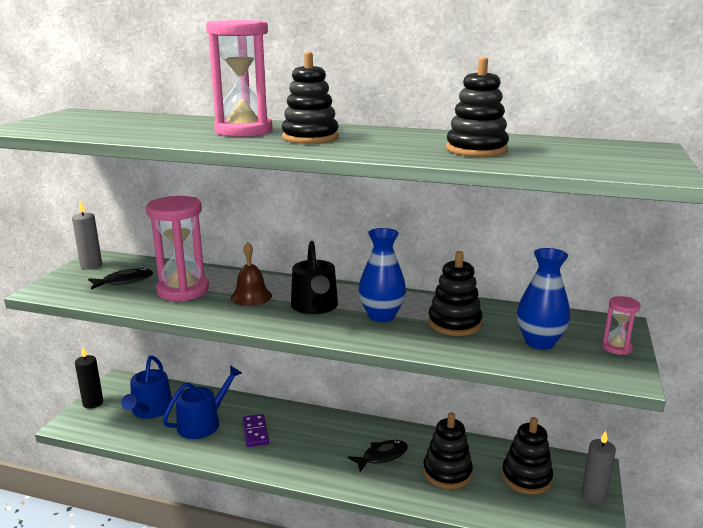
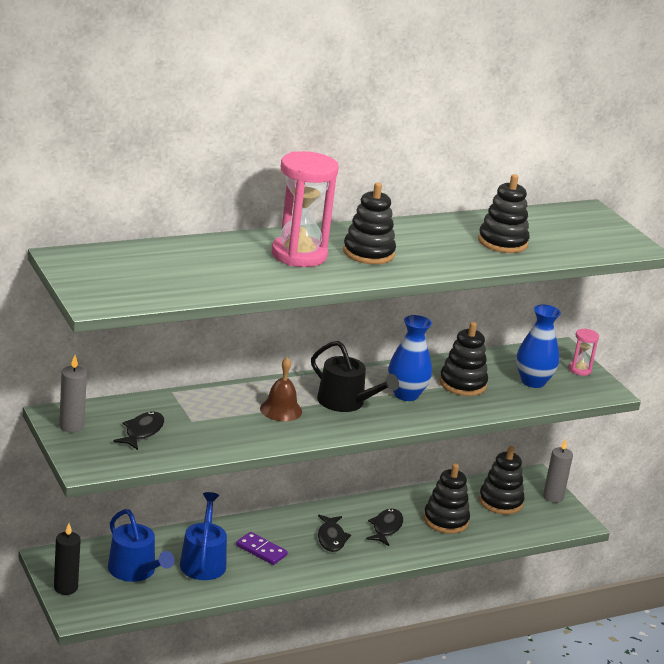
camera: 45 degrees left, 5 degrees up
(183, 290) = (214, 423): pink hourglass -> none
(323, 446) = (331, 538): none -> black fish

